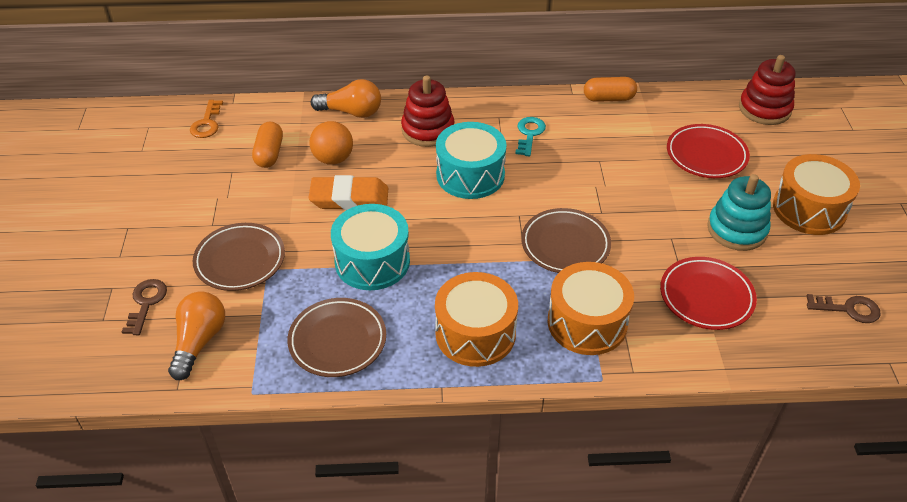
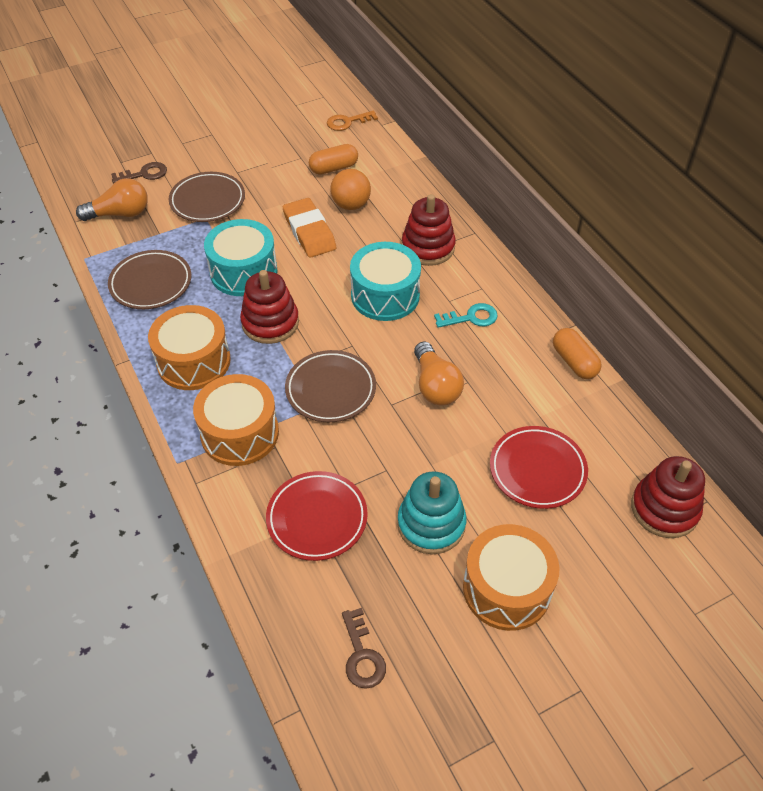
camera: 65 degrees right, 5 degrees up
(351, 112) = (418, 193): orange light bulb -> orange light bulb (435, 386)
(457, 261) = (270, 322): none -> red stacking toy

